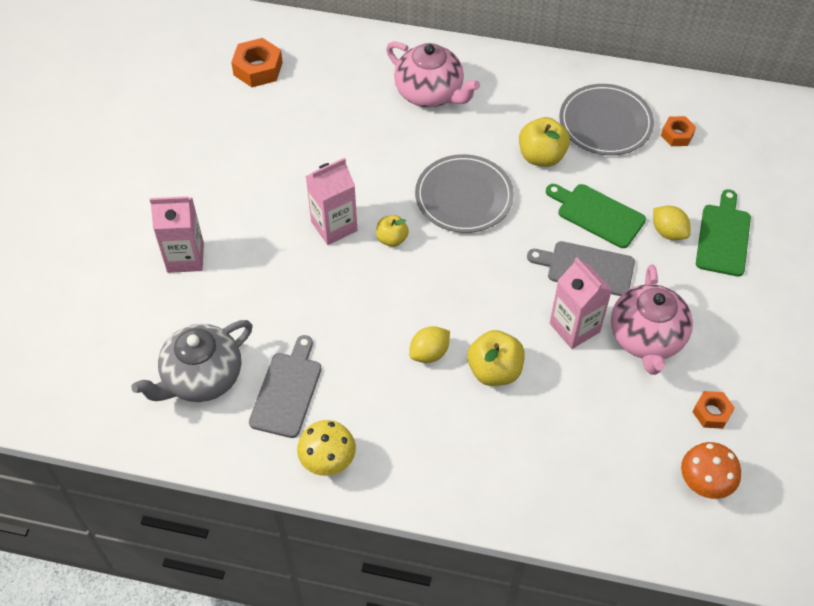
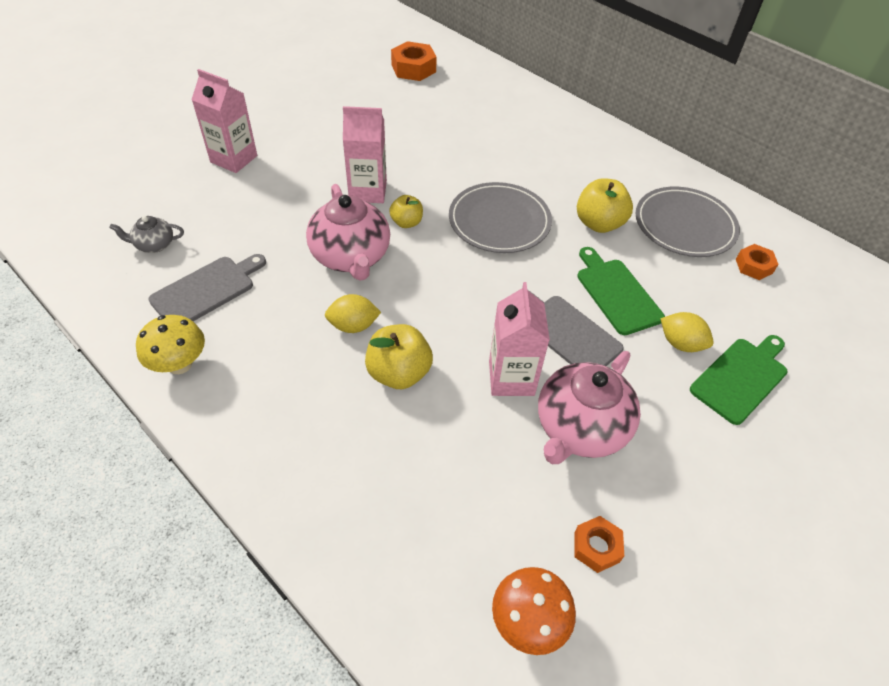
camera: 30 degrees right, 5 degrees down
(201, 377) = (154, 245): grey teapot -> grey teapot, size x0.49
(430, 93) = (537, 137): pink teapot -> pink teapot (351, 257)
(668, 232) = (680, 343): yellow lemon -> yellow lemon turned 45 degrees counterclockwise

